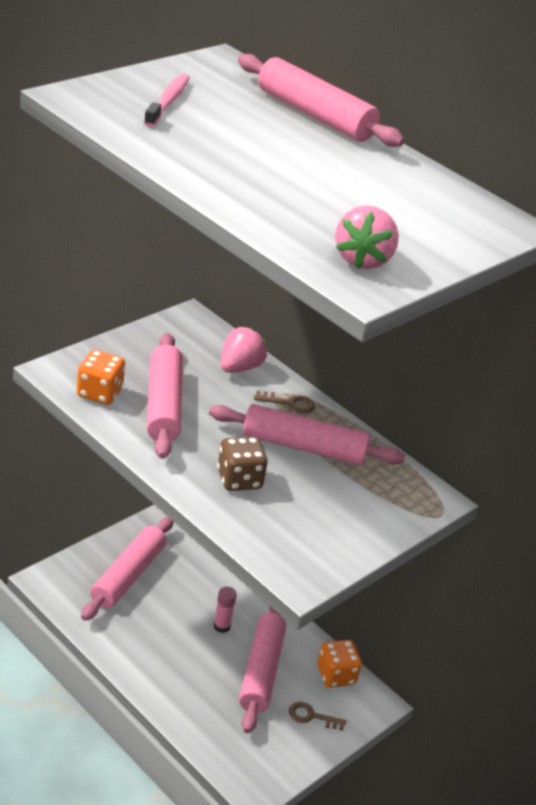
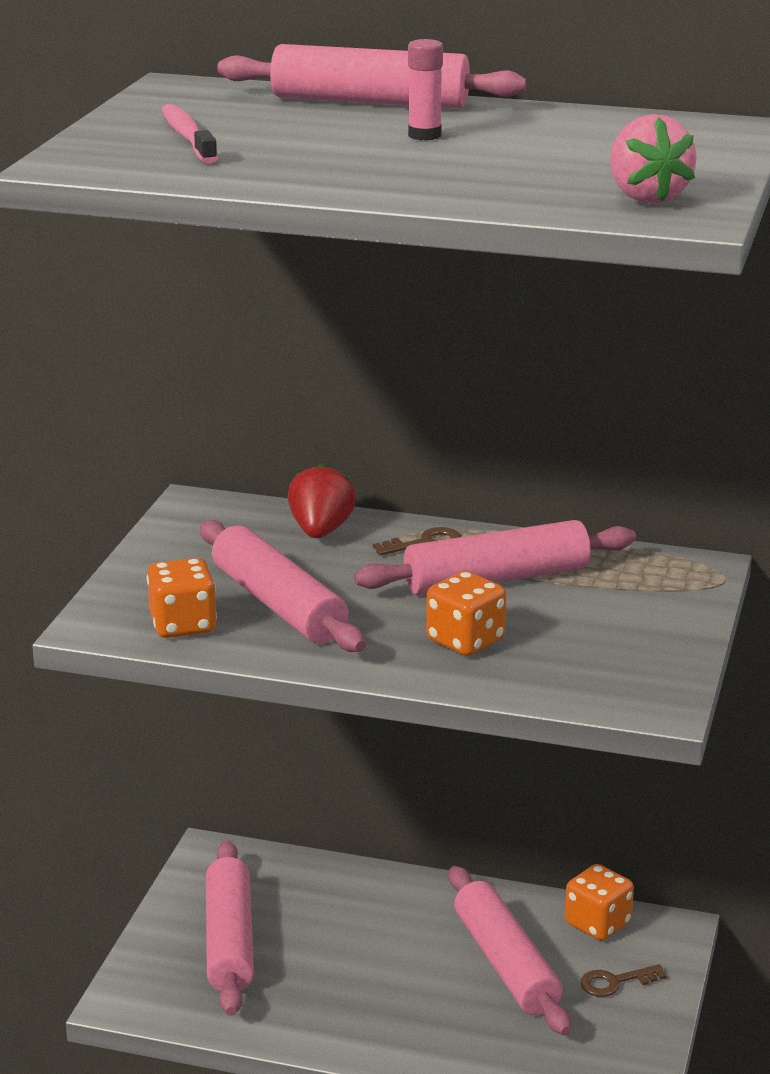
camera: 25 degrees left, 10 degrees down
(221, 626) = (407, 939): pink glue stick -> pink glue stick (424, 135)
(239, 479) = (465, 641): brown dice -> orange dice
(240, 368) = (321, 531): pink strawberry -> red strawberry

